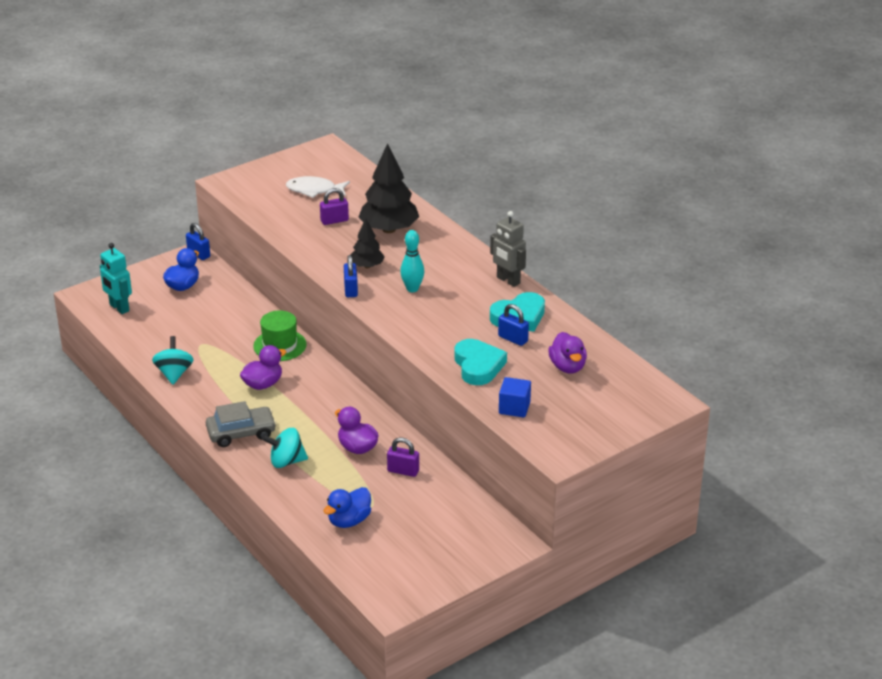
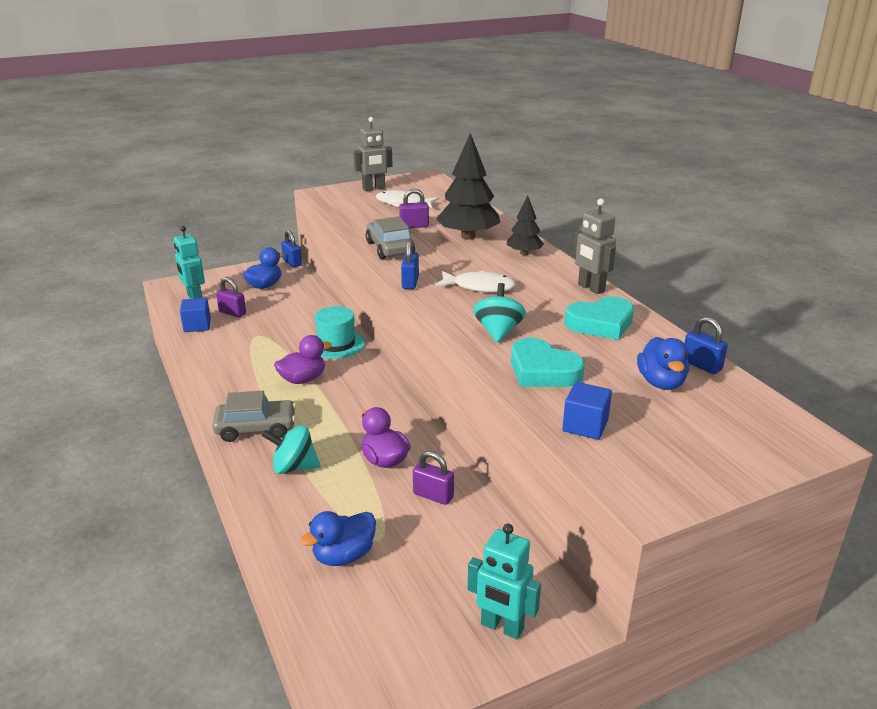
camera: 10 degrees right, 5 degrees down
(138, 339) = (197, 325): none -> blue cube
(166, 321) = (232, 313): none -> purple padlock
(174, 373) = (215, 360): turquoise spinning top -> turquoise spinning top (498, 331)
(278, 171) = (374, 189): none -> grey robot
(280, 345) = (336, 344): green hat -> turquoise hat
(320, 251) = (390, 248): none -> grey car
(367, 266) = (435, 264): black tree -> black tree (524, 253)
(412, 289) = (479, 287): turquoise bowling pin -> white fish
(471, 551) = (501, 627): none -> turquoise robot
(478, 366) = (543, 371): turquoise heart -> turquoise heart turned 135 degrees clockwise
(513, 339) = (591, 345): blue padlock -> blue padlock (701, 365)
(567, 367) = (661, 382): purple duck -> blue duck

